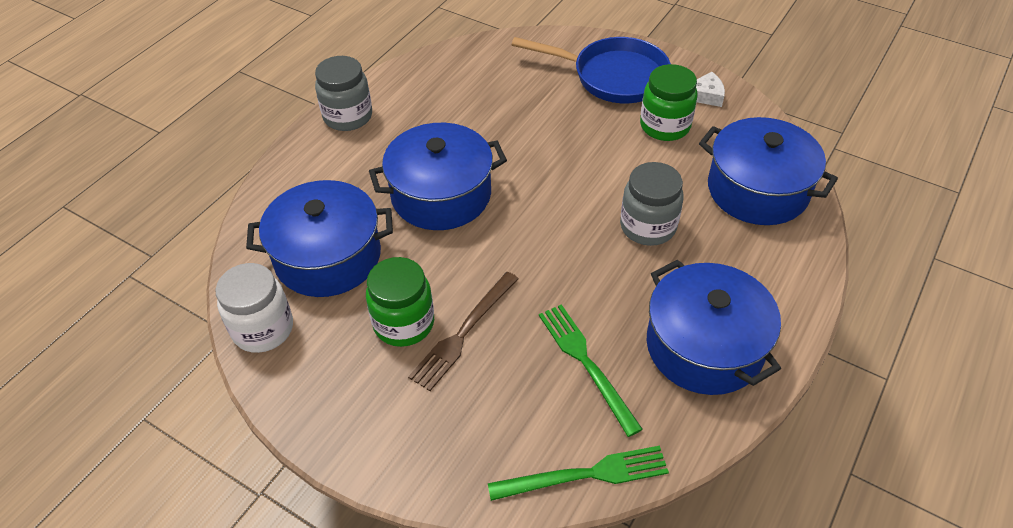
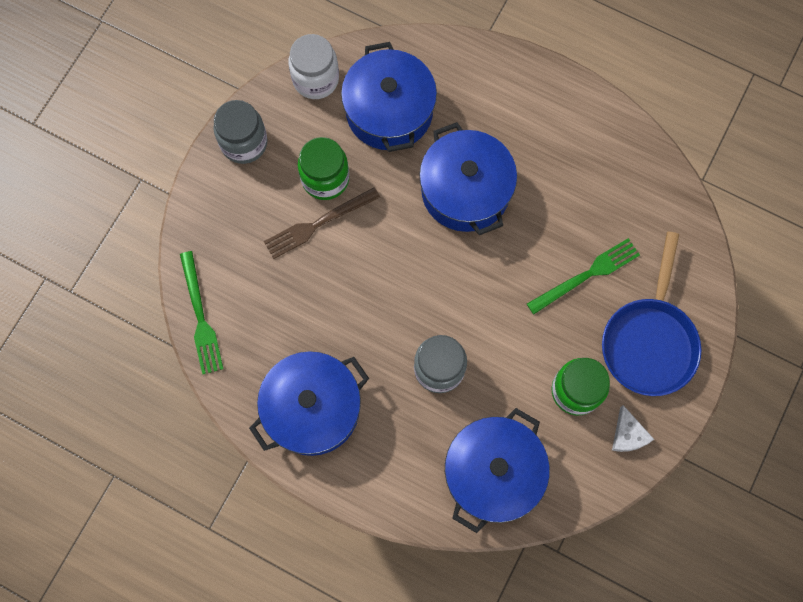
camera: 85 degrees right, 25 degrees up
(348, 116) = (561, 96): grey jar -> grey jar (244, 143)
(463, 333) = (318, 224): brown fork -> brown fork turned 60 degrees counterclockwise
(586, 363) = (293, 317): green fork -> green fork (586, 275)

